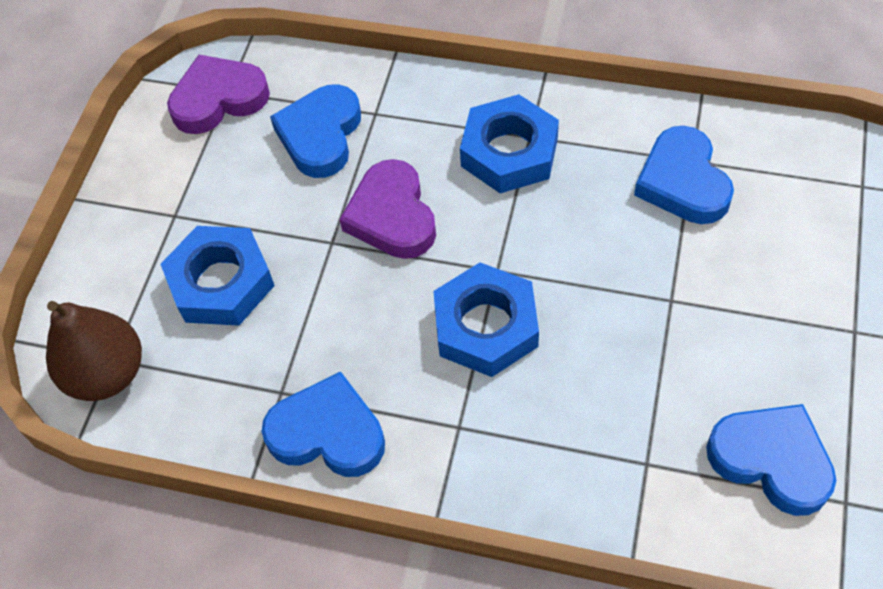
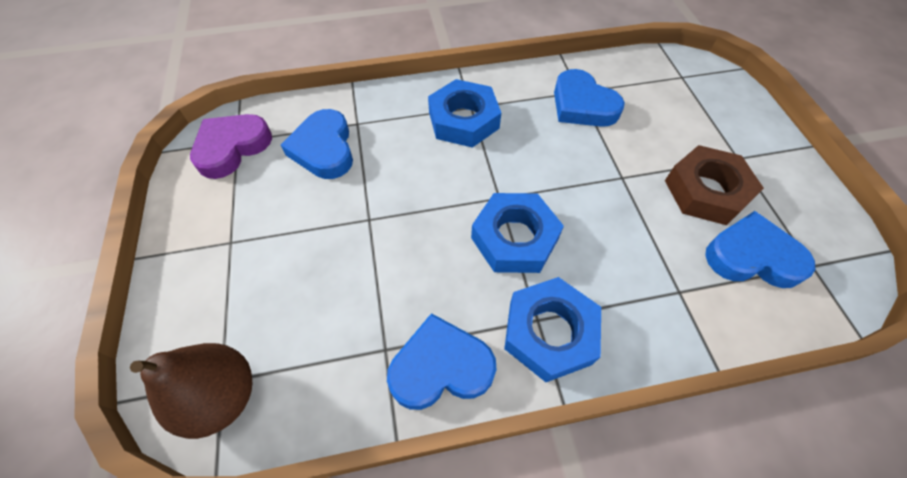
camera: 30 degrees left, 0 degrees up
(221, 282) = (294, 280): blue nut -> blue nut (549, 332)
(392, 216) = (405, 186): purple heart -> none
(772, 358) = (706, 191): none -> brown nut

